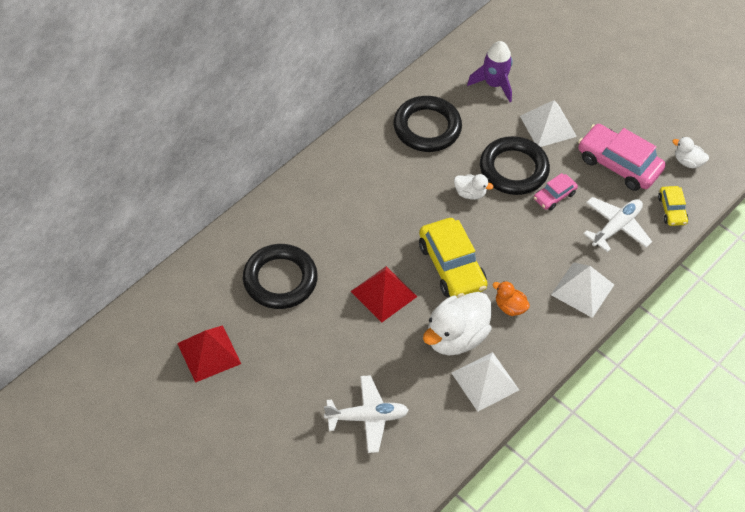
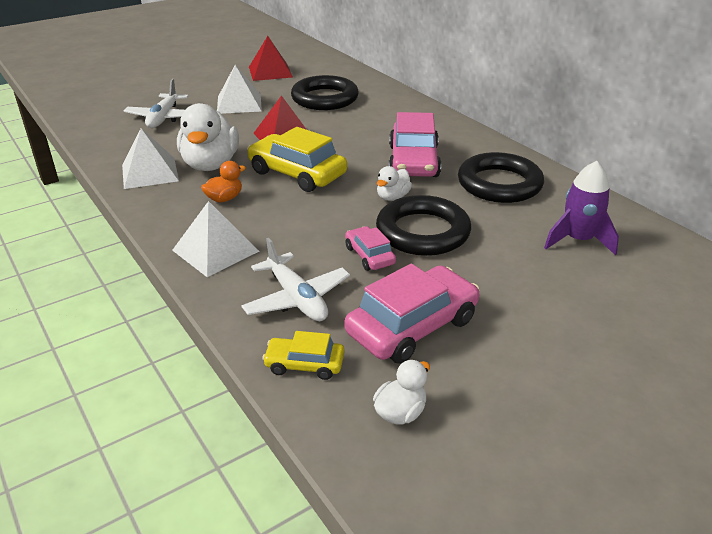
camera: 105 degrees right, 20 degrees down
(404, 186) = (413, 161): none -> pink car
(452, 266) = (297, 173): yellow car -> yellow car turned 45 degrees clockwise
(456, 337) = (210, 164): white duck -> white duck turned 150 degrees counterclockwise
(548, 126) = (497, 272): white pyramid -> white pyramid (239, 103)

